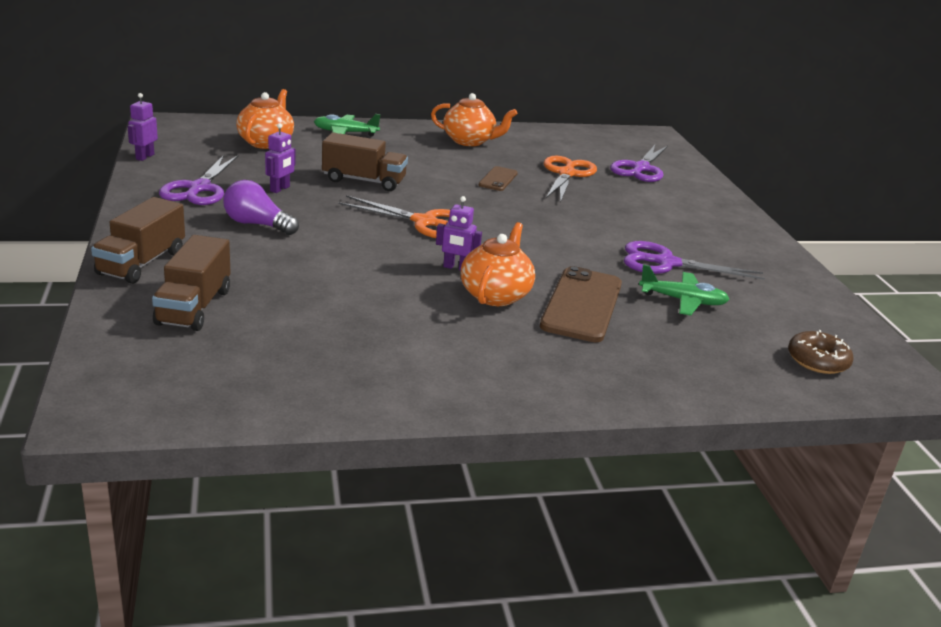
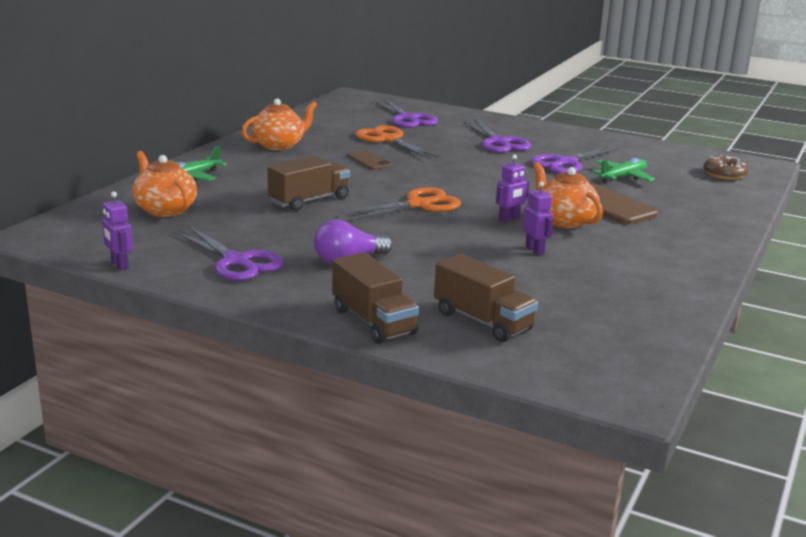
camera: 50 degrees left, 5 degrees down
(280, 189) = (283, 232): purple robot -> purple robot (535, 250)
(660, 219) = (499, 142): none -> purple scissors

